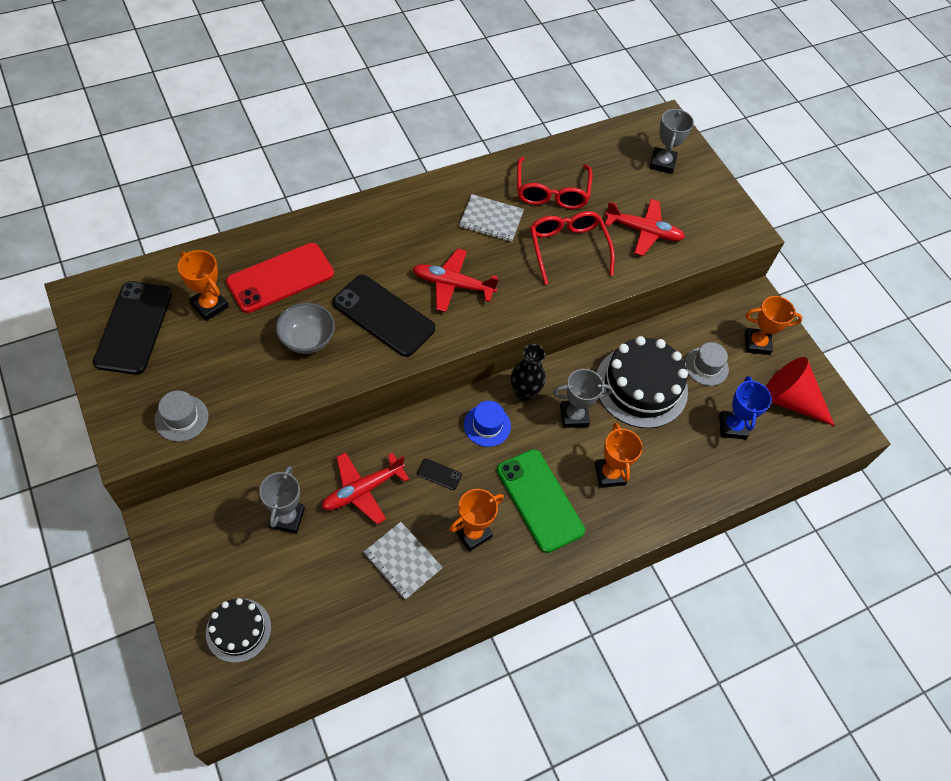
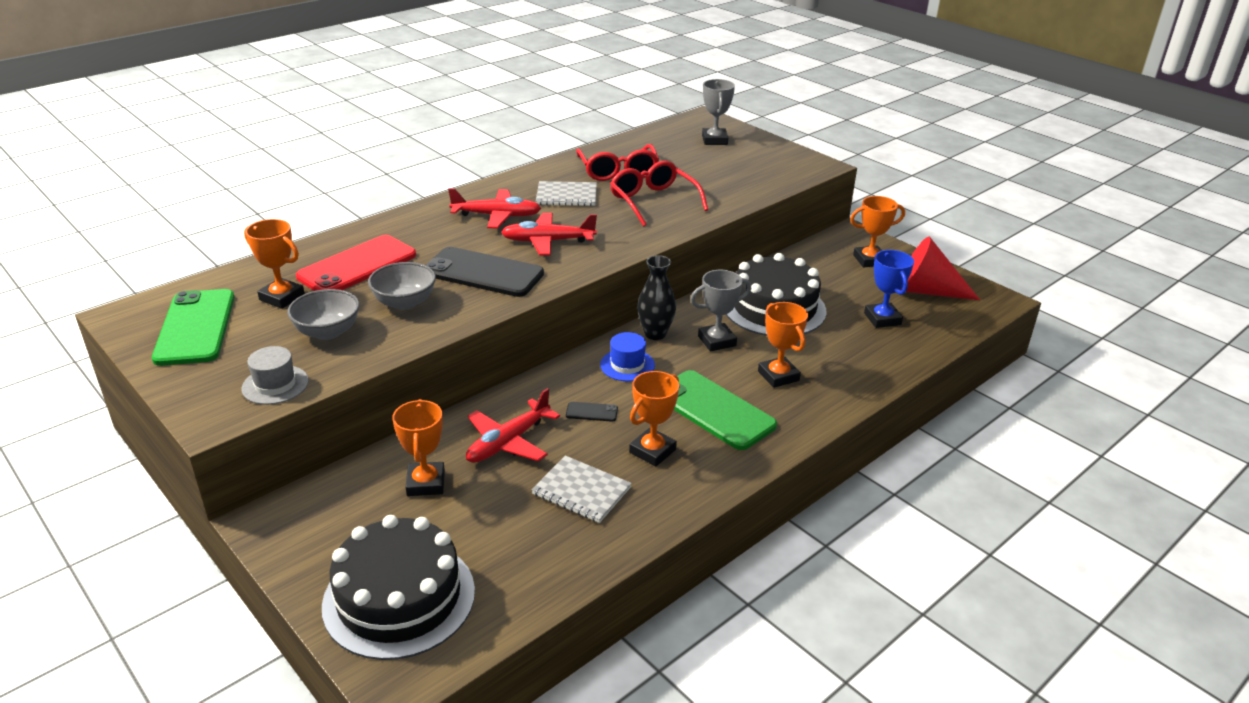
camera: 10 degrees left, 25 degrees down
(134, 327) = (196, 327): black phone -> green phone
(236, 362) = (328, 332): none -> grey bowl
(238, 630) = (399, 598): black cake -> black cake, size x1.75
(287, 518) = (425, 483): grey trophy -> orange trophy
(643, 231) = (721, 180): red plane -> red plane (496, 216)
(706, 366) = (830, 283): grey hat -> none

